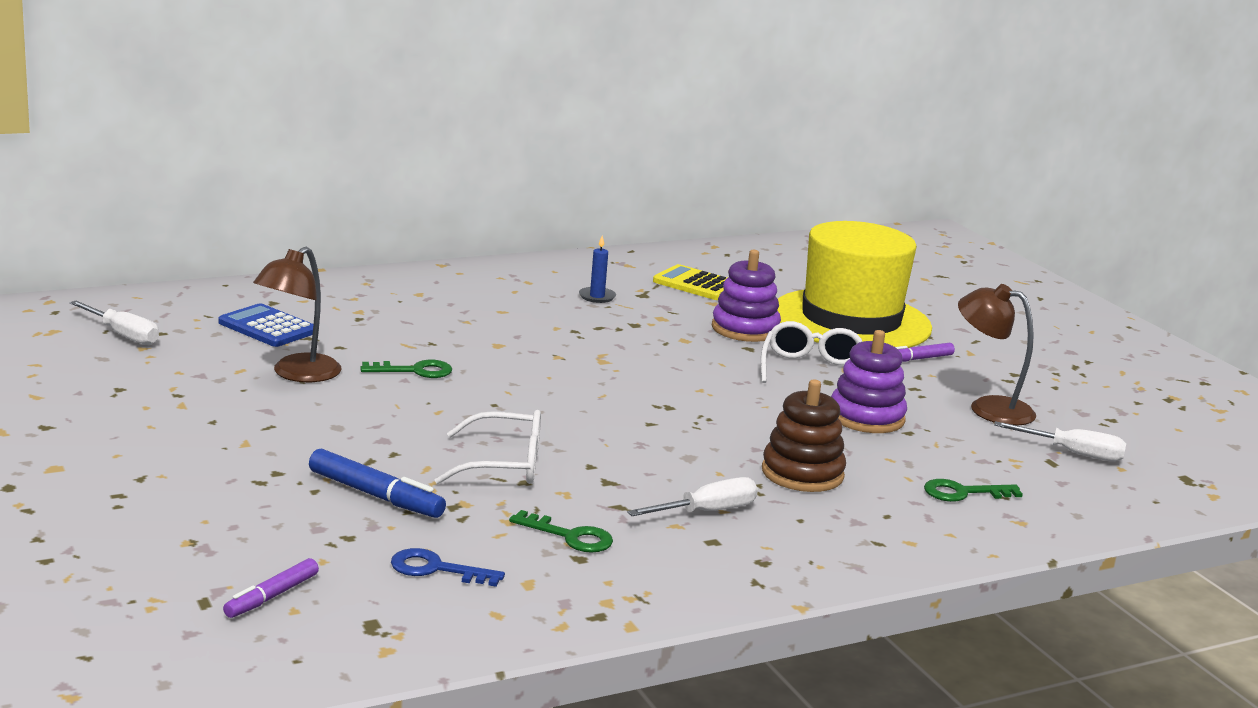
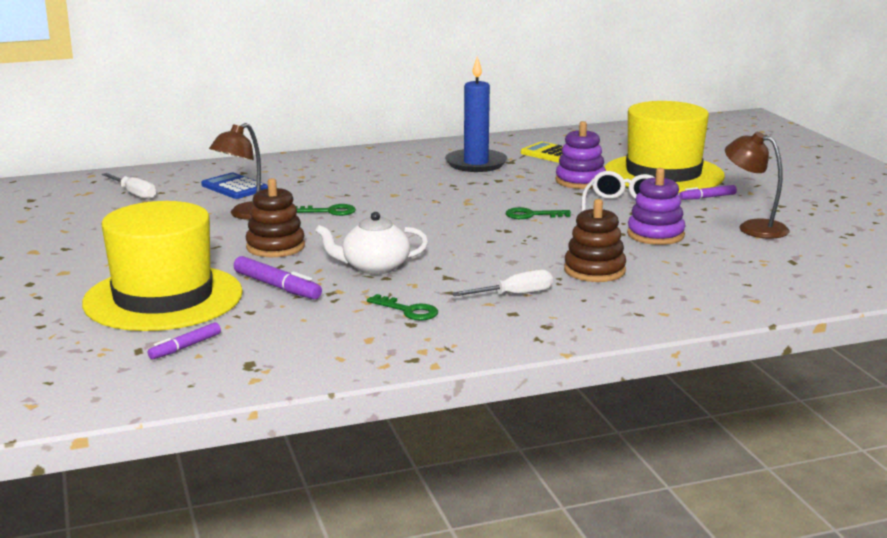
camera: 10 degrees right, 0 degrees up
(216, 513) = (163, 298): none -> yellow hat
(355, 429) = (275, 247): none -> brown stacking toy
(376, 495) = (277, 287): blue marker -> purple marker
(436, 569) = (305, 331): blue key -> none
(503, 465) = (374, 267): white glasses -> white teapot
(597, 297) = (476, 164): blue candle -> blue candle, size x2.29
(963, 493) = (715, 282): green key -> green key (531, 215)
(1073, 453) = (811, 255): white screwdriver -> none

